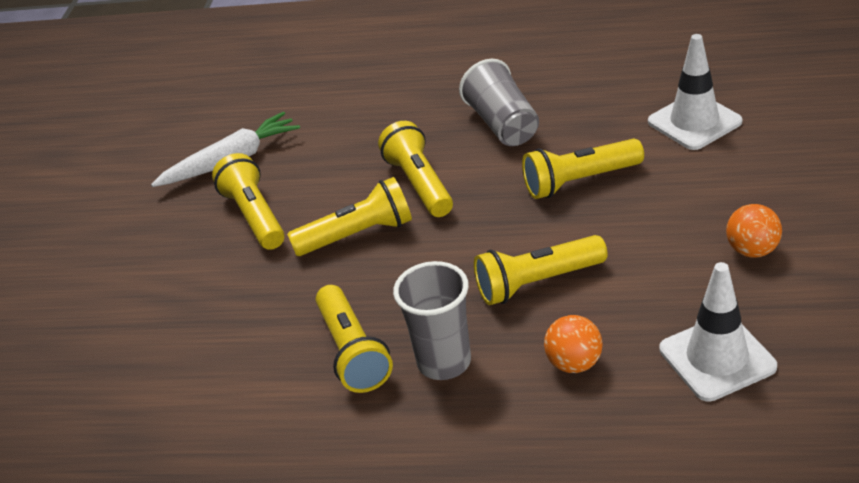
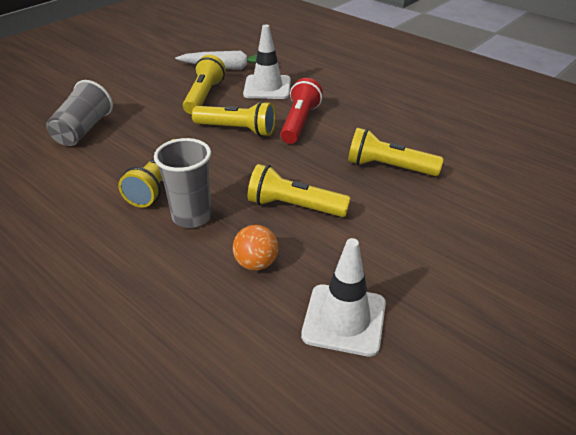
camera: 30 degrees right, 0 degrees up
(420, 184) = (300, 122): yellow flashlight -> red flashlight
(503, 124) = (382, 116): grey cup -> grey cup (83, 130)
(694, 122) = (504, 172): white traffic cone -> white traffic cone (267, 87)
(752, 250) = (451, 268): orange ball -> none

